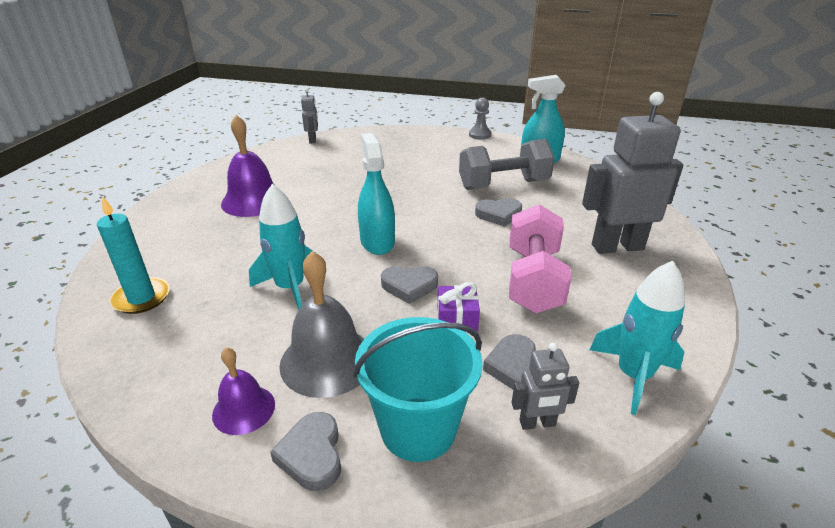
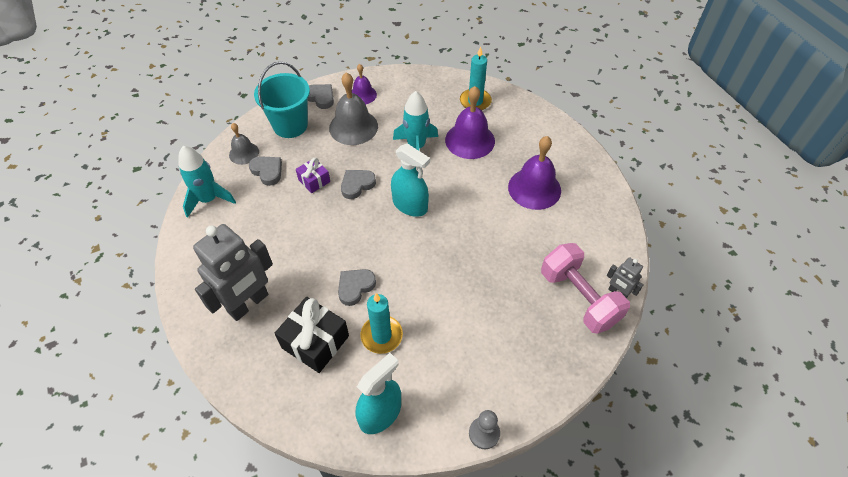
camera: 140 degrees right, 20 degrees up
(228, 262) = (470, 140): none -> purple bell
(503, 185) = (381, 335): grey dumbbell -> turquoise candle
(533, 280) = (290, 233): pink dumbbell -> pink dumbbell (578, 298)
(537, 423) = (244, 153): grey robot -> grey bell
(563, 202) = (315, 342): none -> black gift

